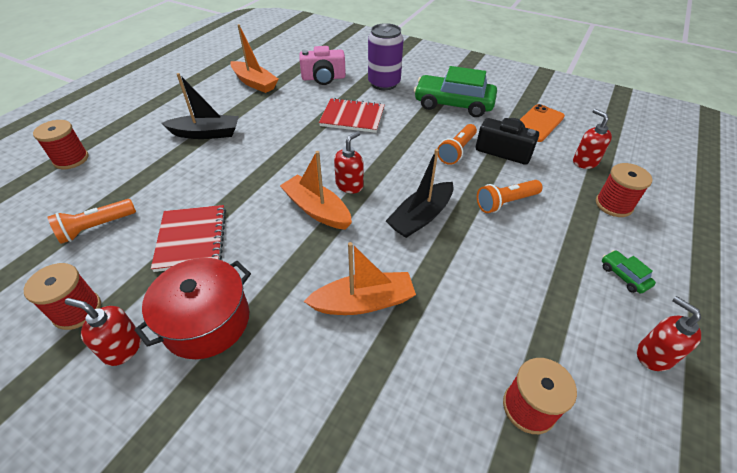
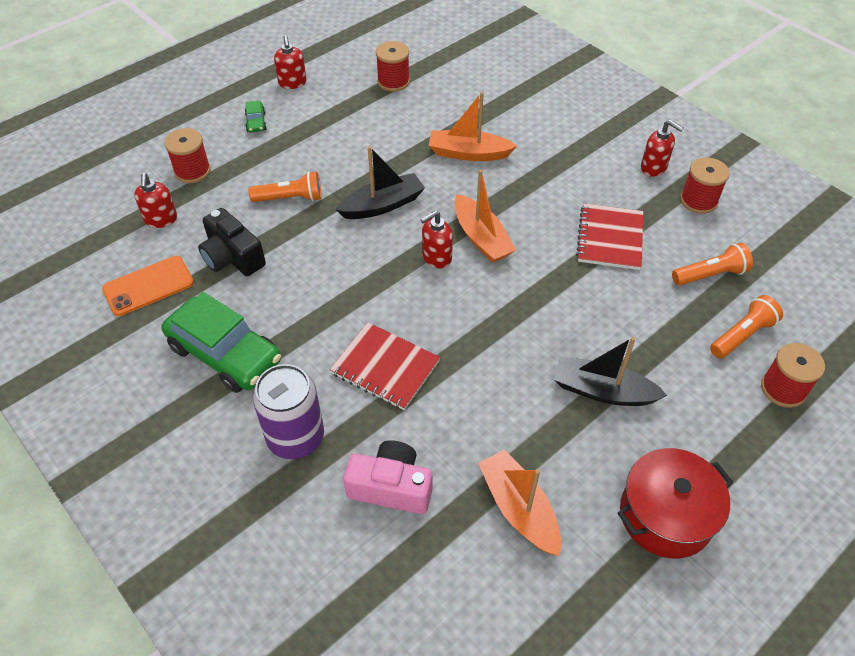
camera: 160 degrees left, 5 degrees up
(206, 321) = (592, 170): red pot -> red pot (666, 515)
(456, 151) = (287, 271): orange flashlight -> orange flashlight (742, 335)

